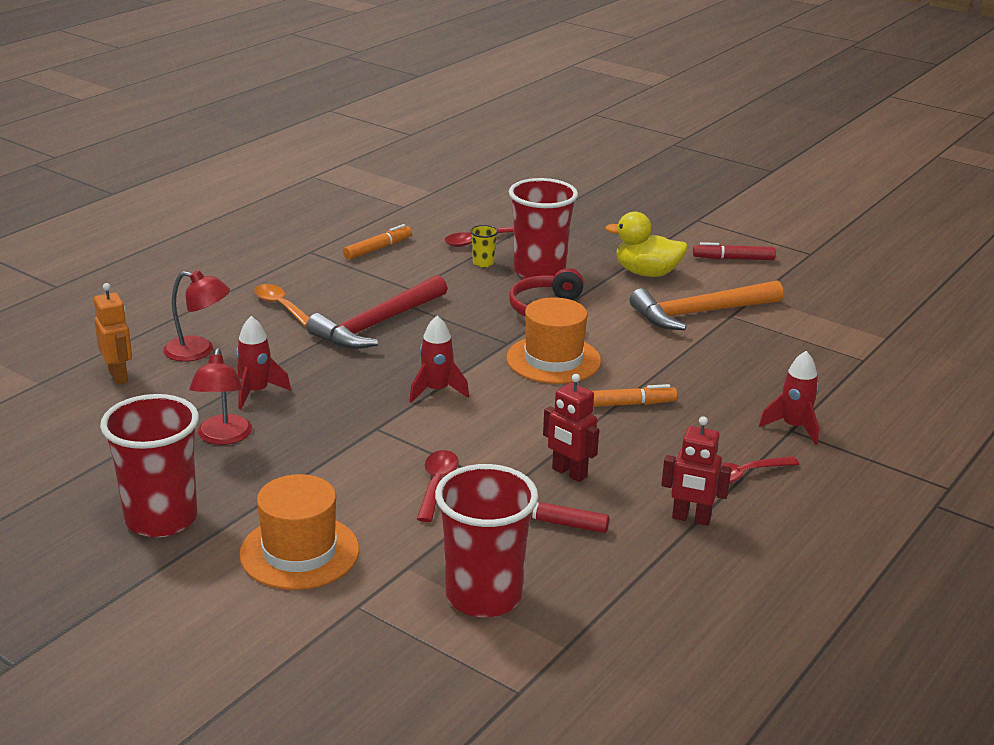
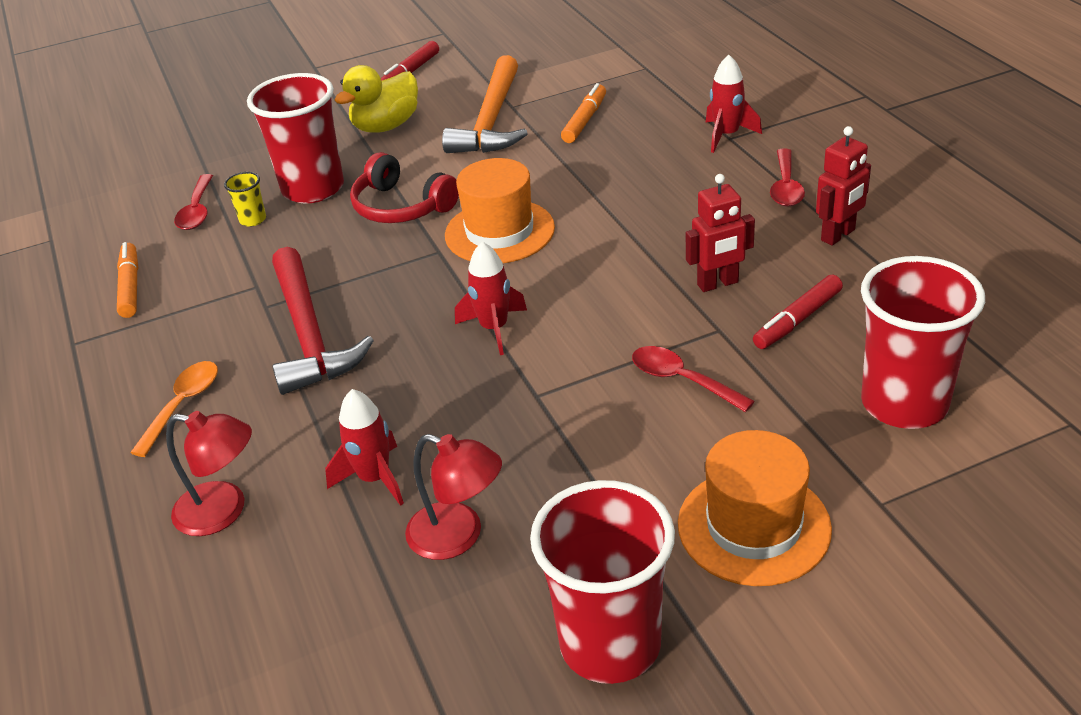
camera: 55 degrees left, 10 degrees up
(118, 376) = (213, 613): orange robot -> none
(198, 351) = (223, 511): red lamp -> red lamp turned 60 degrees clockwise
(280, 306) = (183, 405): orange spoon -> orange spoon turned 120 degrees clockwise
(626, 404) = (619, 212): orange marker -> orange marker (584, 121)

